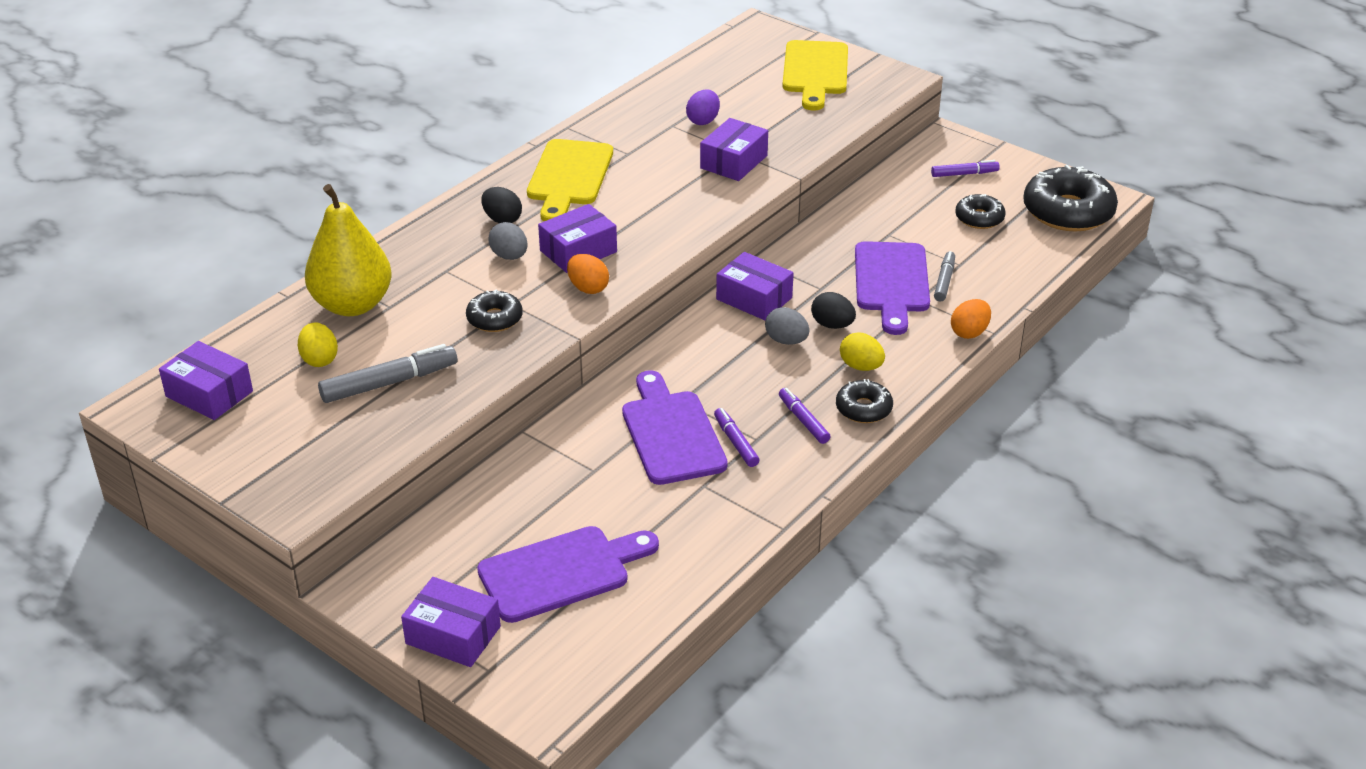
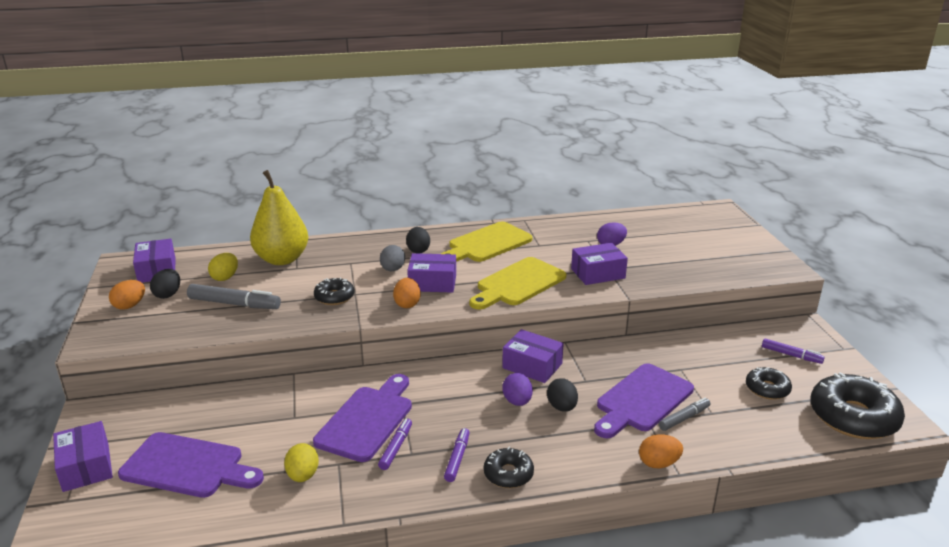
camera: 40 degrees right, 10 degrees down
(258, 449) = (130, 306): none -> orange egg
(283, 413) = (168, 294): none -> black egg
(754, 298) = (532, 366): purple box -> purple box turned 45 degrees counterclockwise
(786, 341) = (517, 401): grey egg -> purple egg
(815, 72) = (726, 245): yellow cutting board -> yellow cutting board (518, 284)
(861, 366) = (545, 444): yellow egg -> yellow egg (303, 475)

